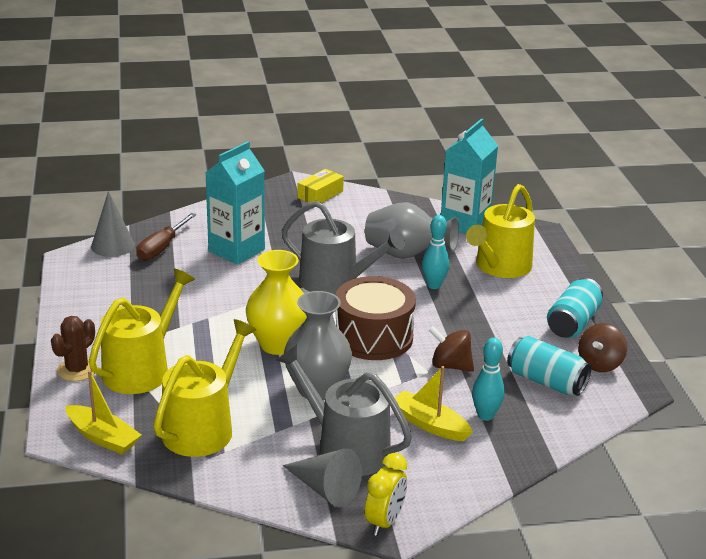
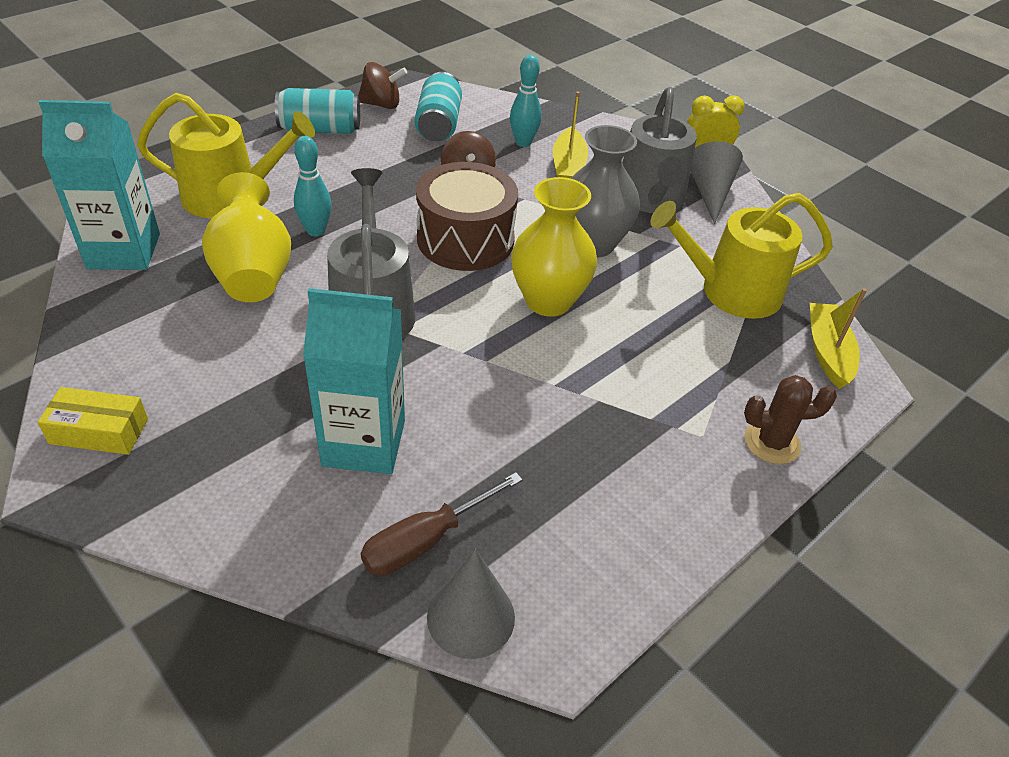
camera: 125 degrees left, 15 degrees up
(141, 369) = (706, 386): yellow watering can -> none
(161, 248) = (426, 540): brown screwdriver -> brown screwdriver turned 150 degrees clockwise
(406, 255) = (253, 274): grey vase -> yellow vase

